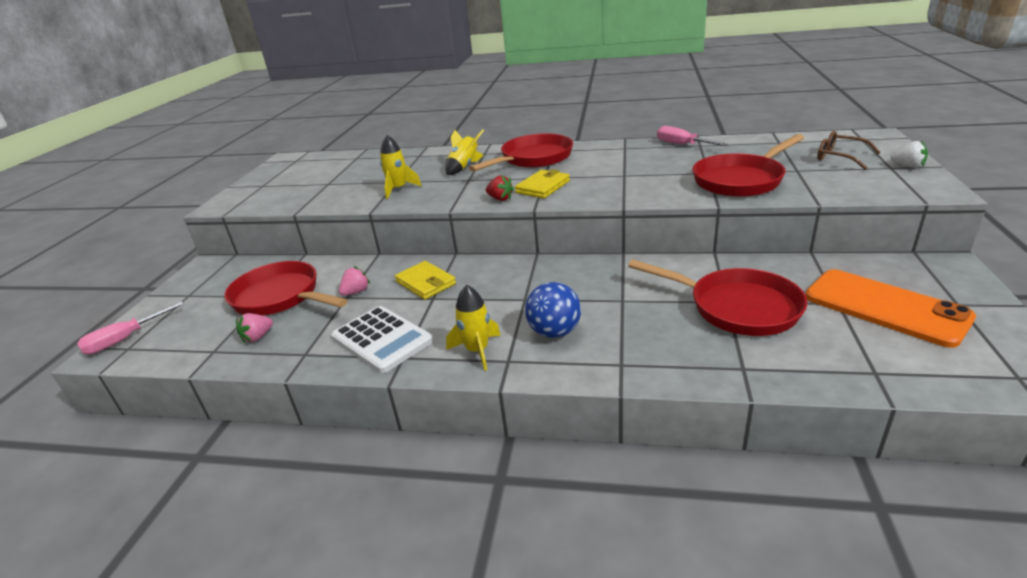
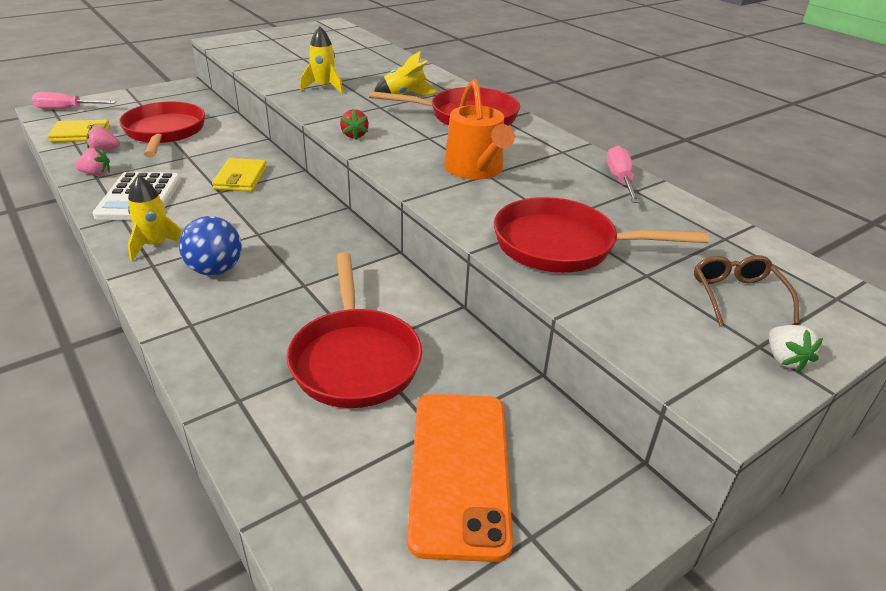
camera: 40 degrees right, 5 degrees up
(356, 292) = (199, 156): pink strawberry -> pink strawberry (96, 173)
(543, 187) = (405, 144): yellow wallet -> yellow wallet (81, 134)
(613, 176) = (476, 170): none -> orange watering can

